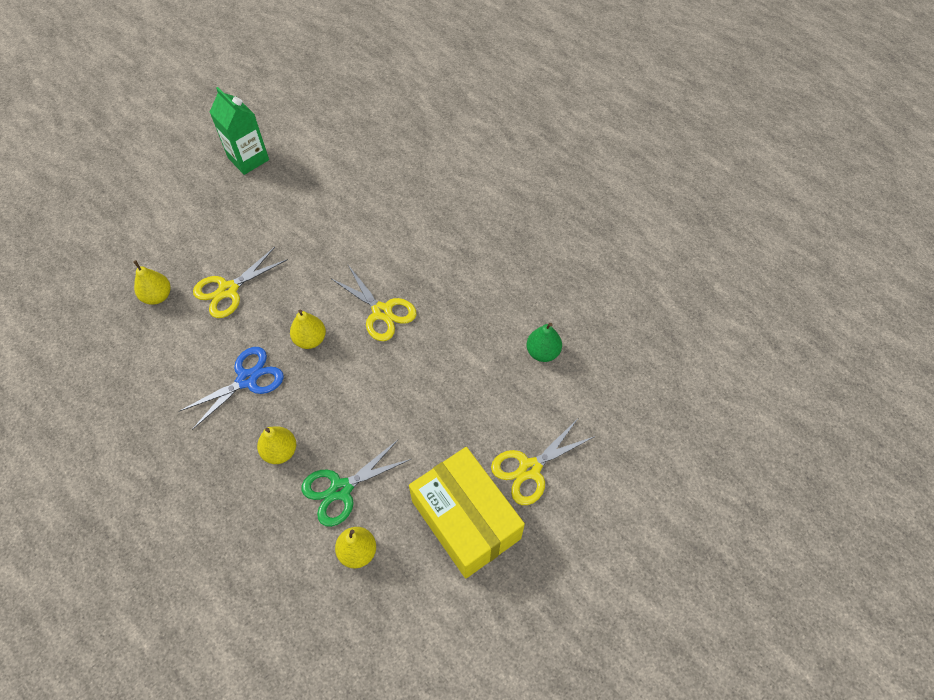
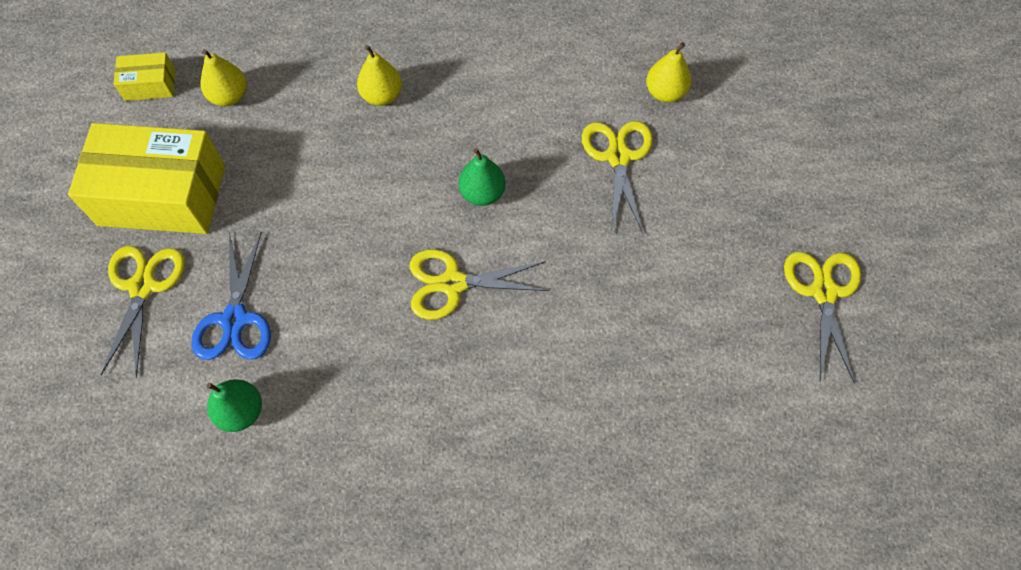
camera: 130 degrees right, 5 degrees up
(247, 379) = (486, 113): blue scissors -> blue scissors (235, 319)
(248, 159) = (824, 292): green carton -> yellow scissors
(310, 339) = (482, 193): yellow pear -> green pear
(341, 489) = (296, 118): green scissors -> none
(393, 620) = (150, 85): none -> yellow box

